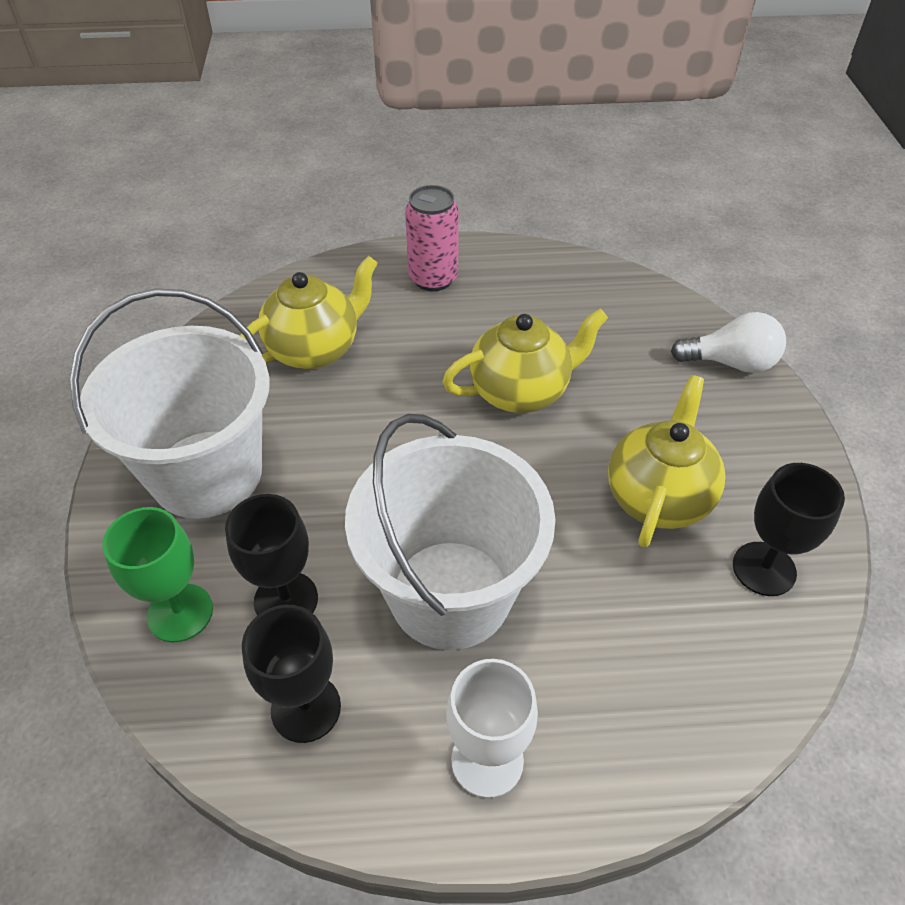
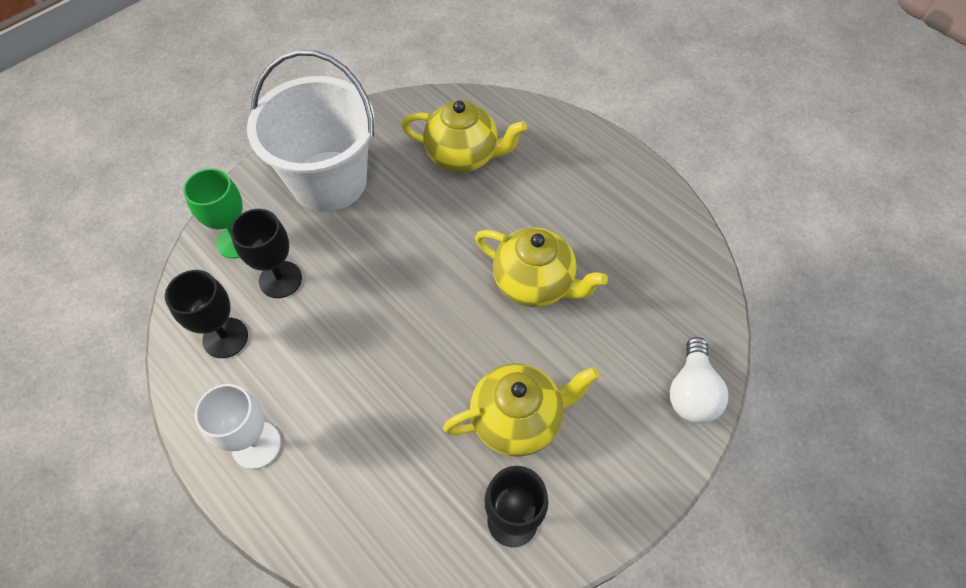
camera: 50 degrees right, 10 degrees up
(433, 278) = (586, 167): pink can -> none
(450, 594) = (346, 353): white bucket -> none
(730, 363) = (691, 392): white light bulb -> white light bulb turned 45 degrees clockwise

